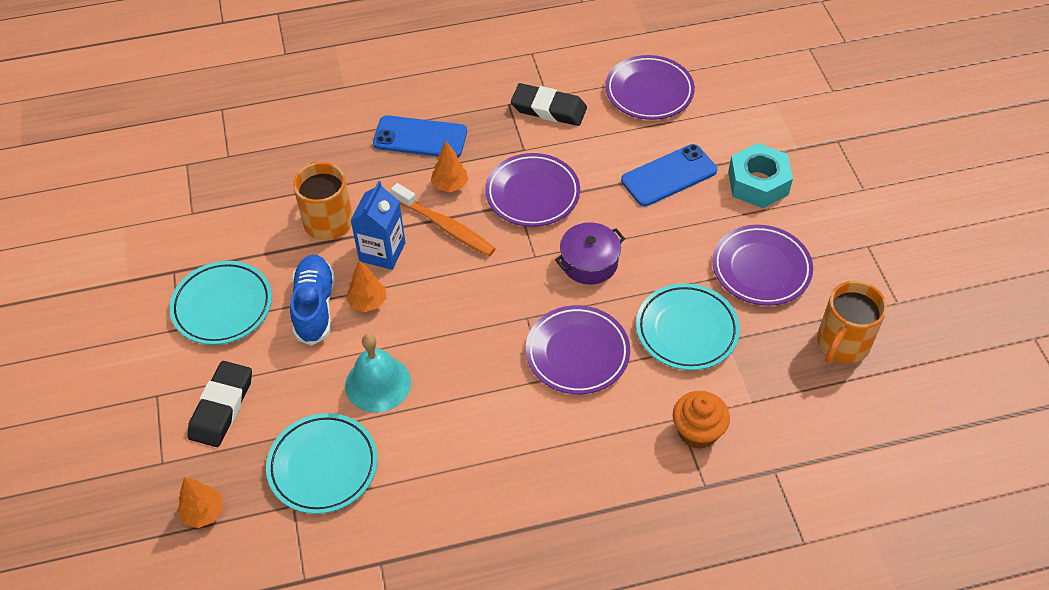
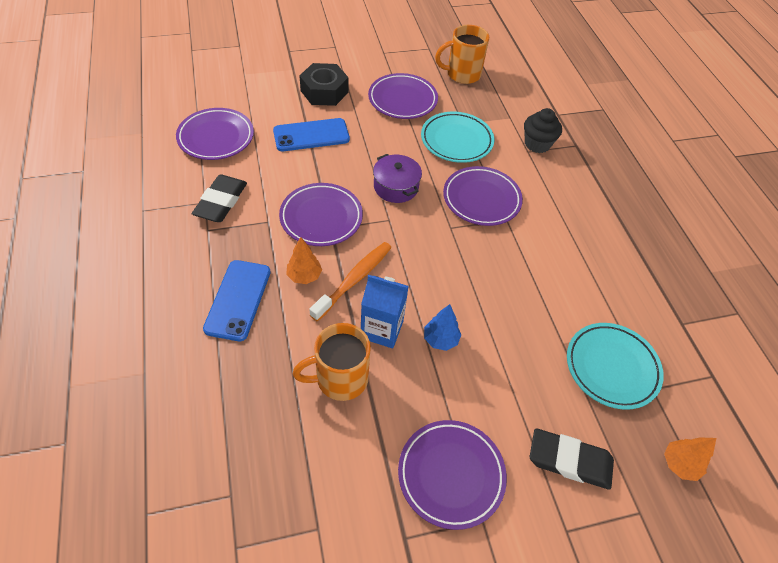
camera: 95 degrees left, 0 degrees up
(222, 306) = (451, 475): turquoise plate -> purple plate
(314, 307) = (447, 384): blue shoe -> none
(367, 302) = (440, 339): orange tree -> blue tree
(378, 383) = (525, 329): turquoise bell -> none
(669, 176) = (311, 135): blue phone -> blue phone turned 75 degrees counterclockwise
(697, 432) = (537, 144): orange cupcake -> black cupcake
(758, 183) = (324, 91): turquoise nut -> black nut
(842, 344) = (462, 74): orange mug -> orange mug turned 135 degrees clockwise

